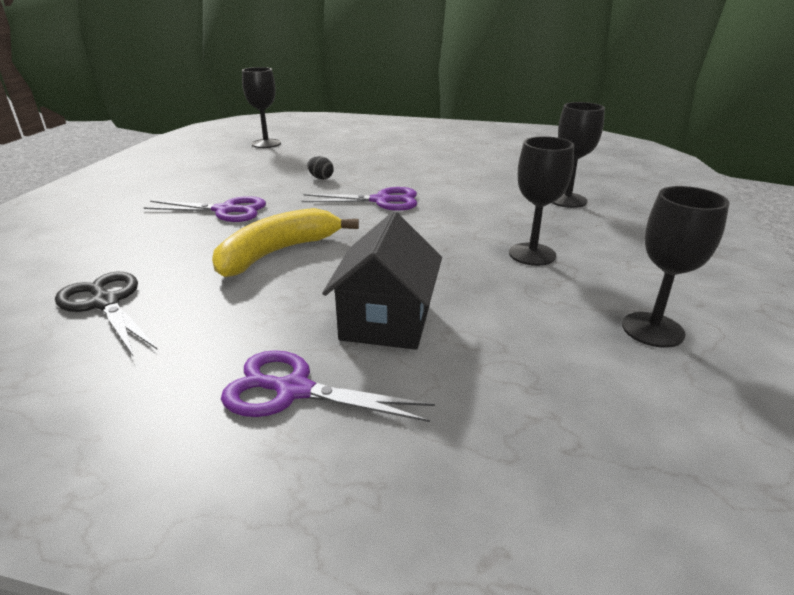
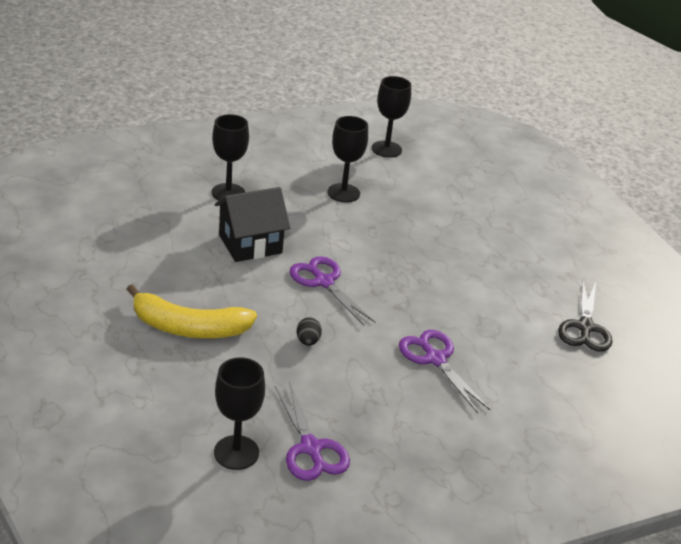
camera: 130 degrees left, 5 degrees up
(277, 253) = (459, 293): yellow banana -> yellow banana (188, 327)
(293, 390) = (547, 229): purple scissors -> purple scissors (311, 448)
(386, 322) = (473, 222): black house -> black house (250, 244)

